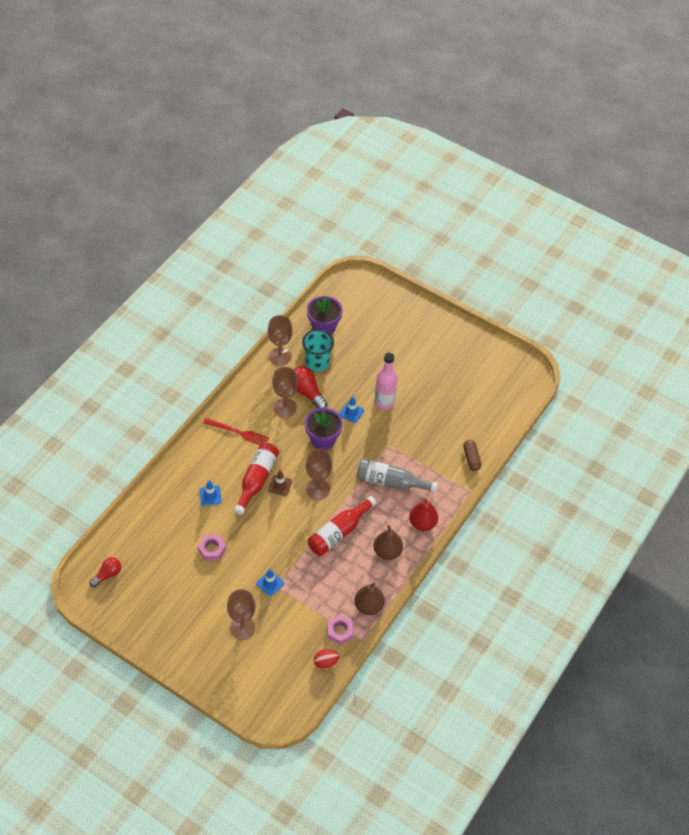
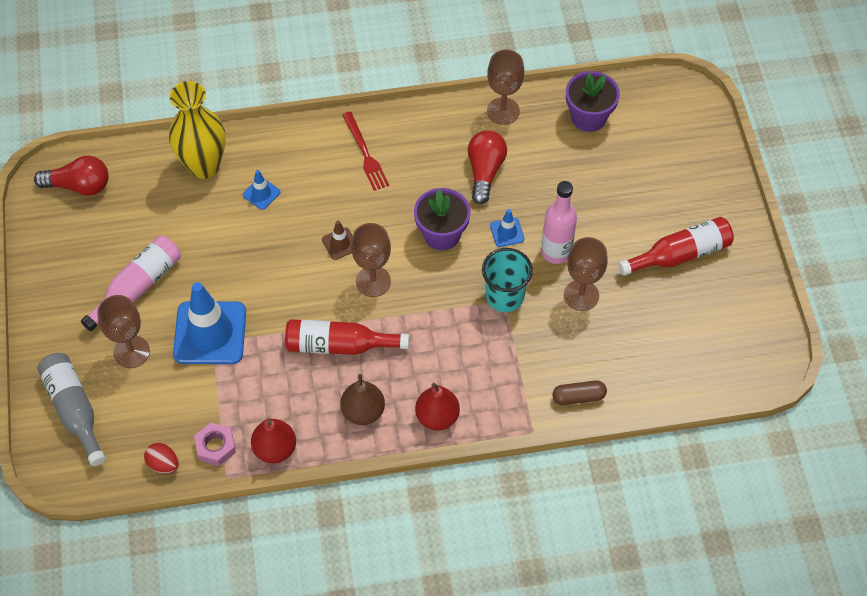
camera: 50 degrees right, 5 degrees up
(107, 574) = (79, 186): red light bulb -> red light bulb, size x1.54
(163, 508) = (204, 166): none -> yellow vase
(205, 595) = (138, 286): none -> pink bottle
(212, 549) = (198, 248): pink nut -> none
(256, 480) = (324, 218): red bottle -> red bottle (680, 254)
(270, 583) = (210, 333): blue traffic cone -> blue traffic cone, size x2.24
(285, 408) = (443, 168): brown goblet -> brown goblet (581, 295)
(317, 362) = (535, 149): turquoise cup -> turquoise cup (504, 296)
(368, 606) = (275, 449): brown pear -> red pear
(391, 482) = (458, 342): grey bottle -> grey bottle (74, 410)
(471, 458) = (578, 397): brown capsule -> brown capsule turned 45 degrees clockwise

